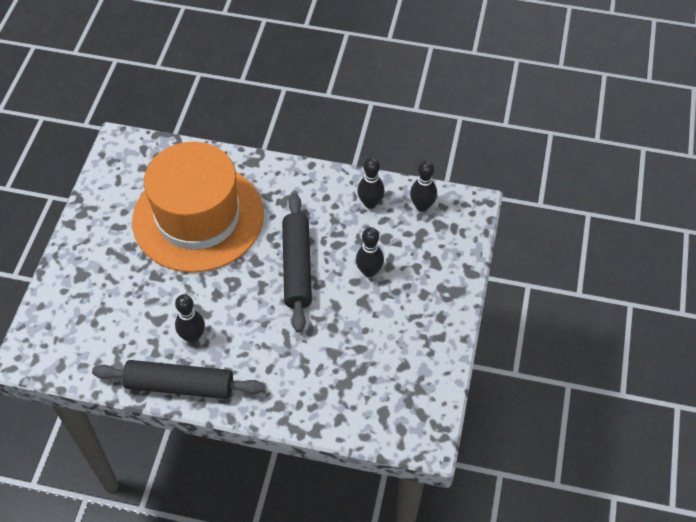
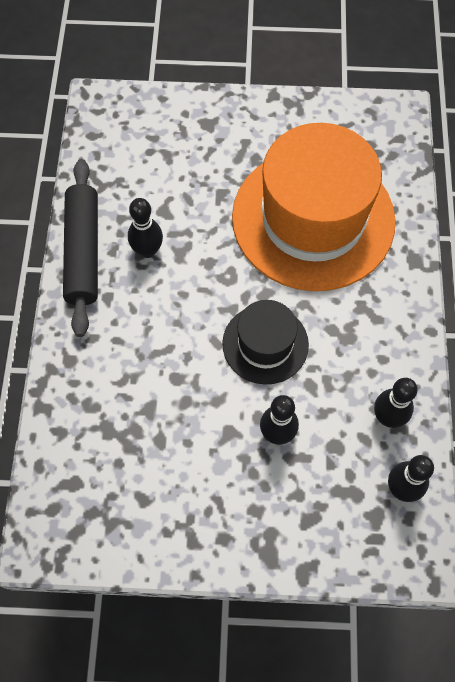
camera: 80 degrees right, 10 degrees up
(297, 267) = (265, 344): black rolling pin -> black hat

